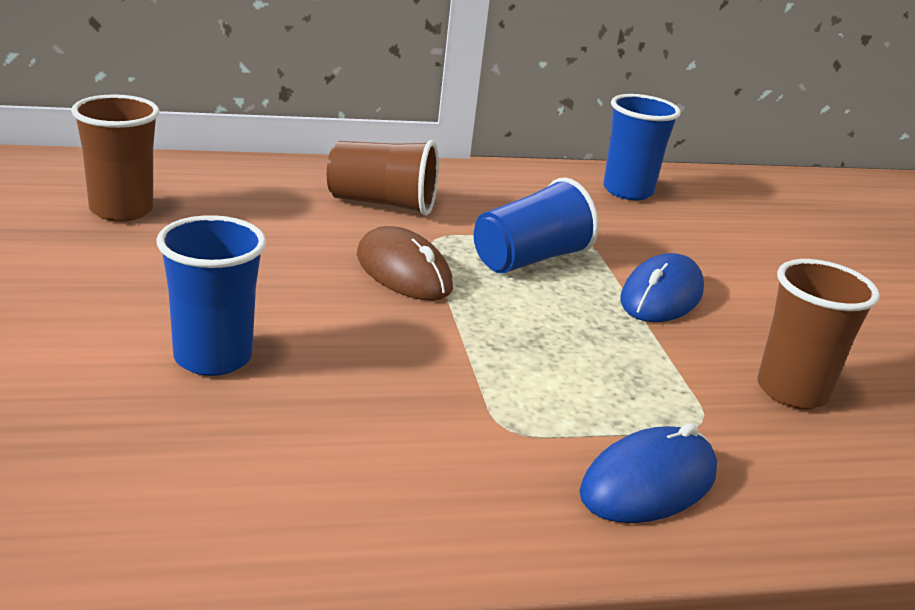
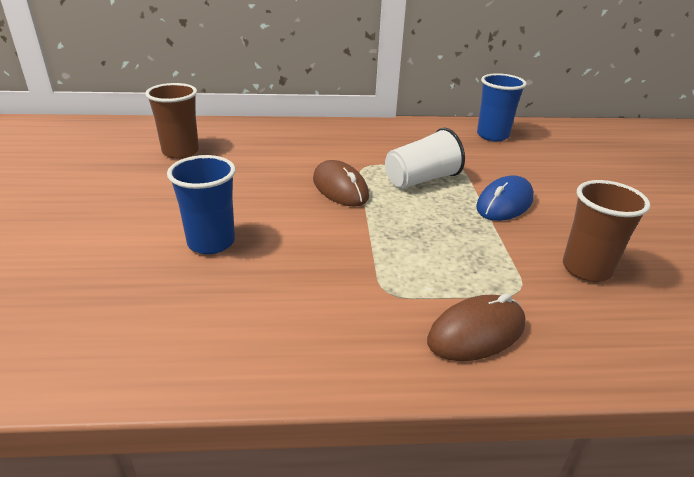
camera: 10 degrees right, 5 degrees up
(382, 203) = (336, 146): brown cup -> none
(529, 260) = (421, 180): blue cup -> white cup
(648, 483) = (476, 332): blue mouse -> brown mouse

